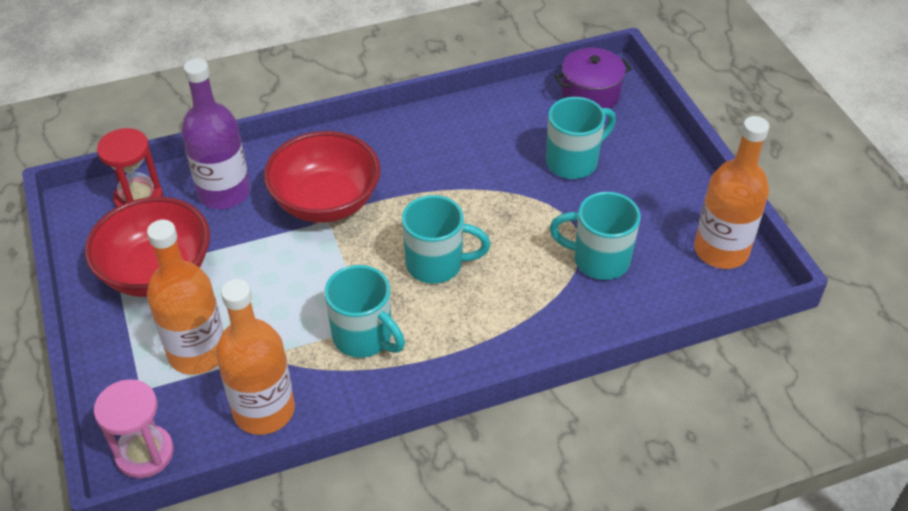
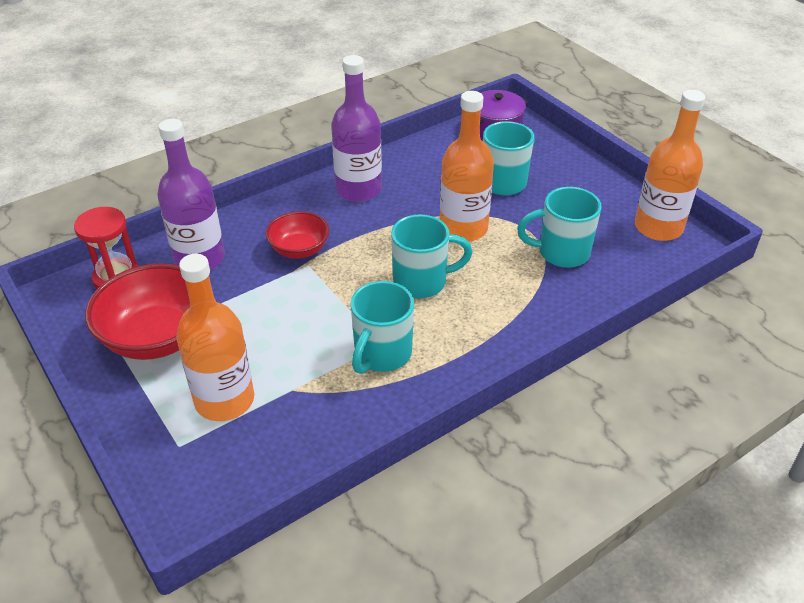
camera: 15 degrees left, 5 degrees down
(144, 453) = (204, 504): pink hourglass -> none
(264, 410) = (310, 438): orange bottle -> orange bottle (463, 228)
(326, 201) = (299, 249): red bowl -> red bowl, size x0.58
(364, 337) = (381, 355): turquoise mug -> turquoise mug turned 90 degrees clockwise
(412, 142) = (358, 189): none -> purple bottle

